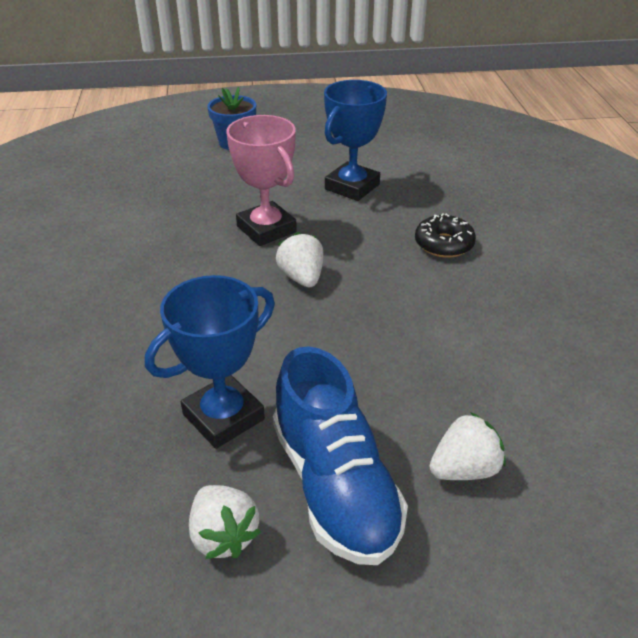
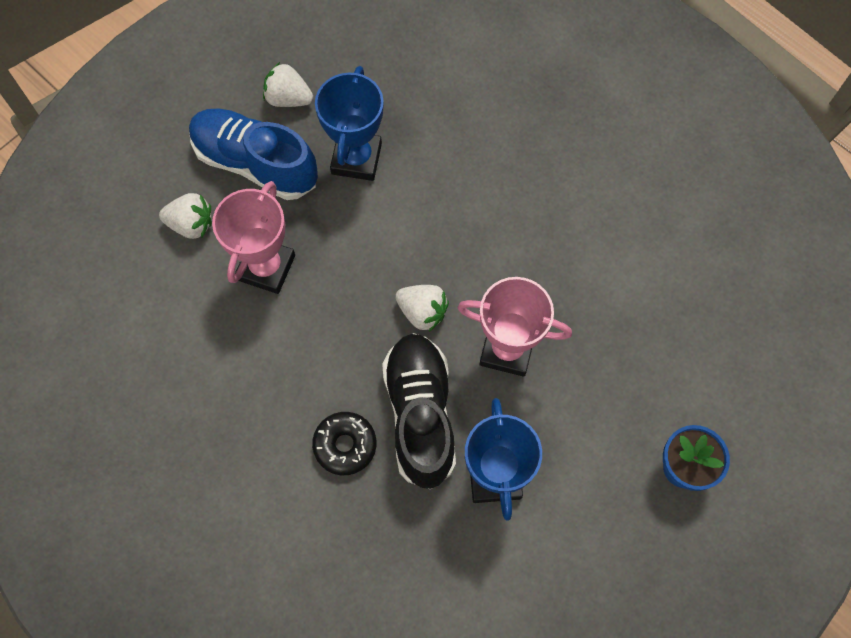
camera: 140 degrees right, 30 degrees up
(369, 231) = (420, 415): none -> black shoe
(410, 381) = (266, 267): none -> pink trophy
(464, 469) = (191, 224): white strawberry -> white strawberry turned 105 degrees counterclockwise

